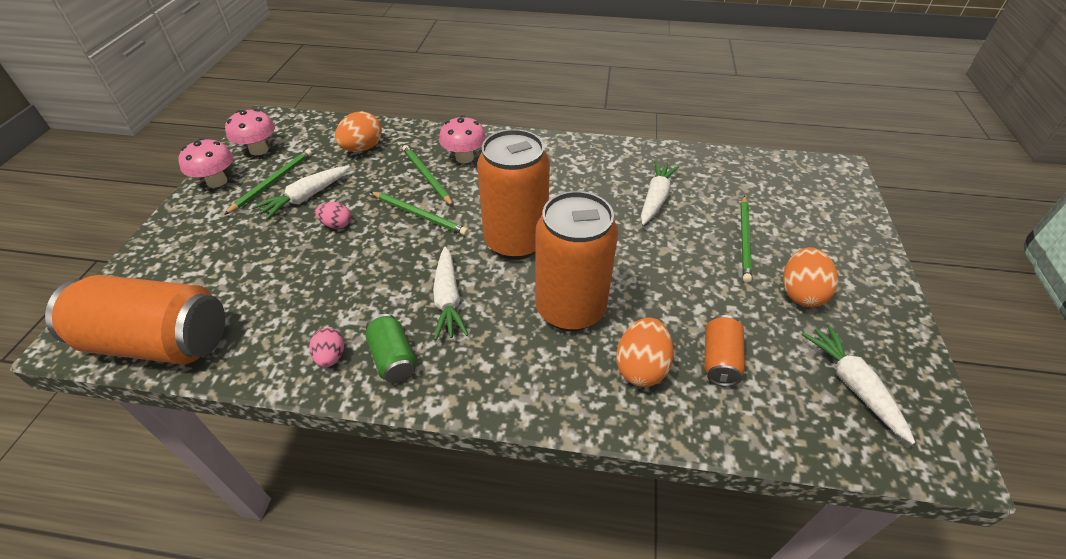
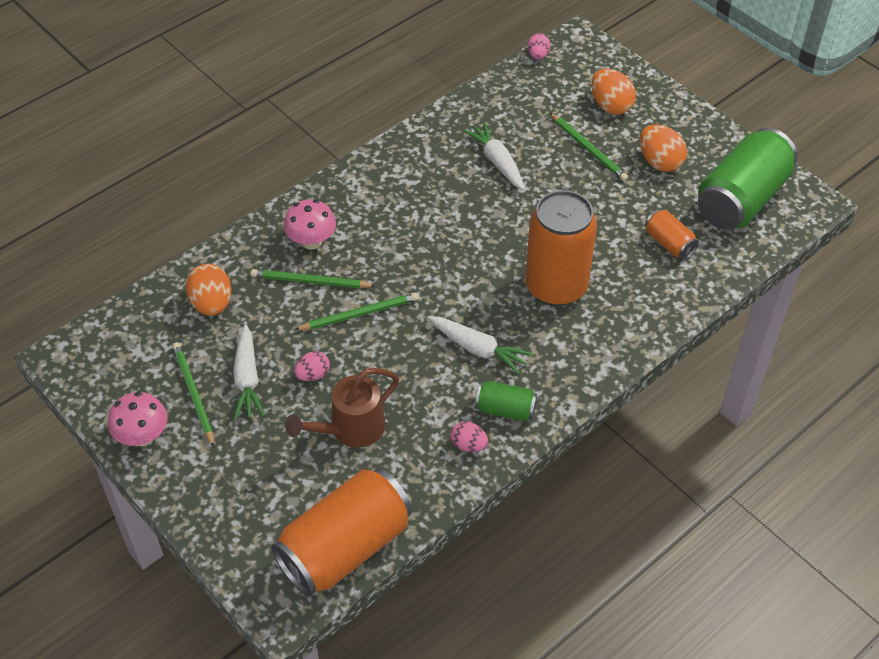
camera: 50 degrees left, 5 degrees up
(259, 150) = (120, 383): pink mushroom -> none
(295, 273) = (350, 429): none -> brown watering can
(515, 242) = (457, 274): orange can -> none
(641, 367) = (638, 285): orange egg -> orange egg (610, 106)
(789, 159) = (538, 55): none -> pink egg
(853, 385) = (741, 199): white carrot -> green can

